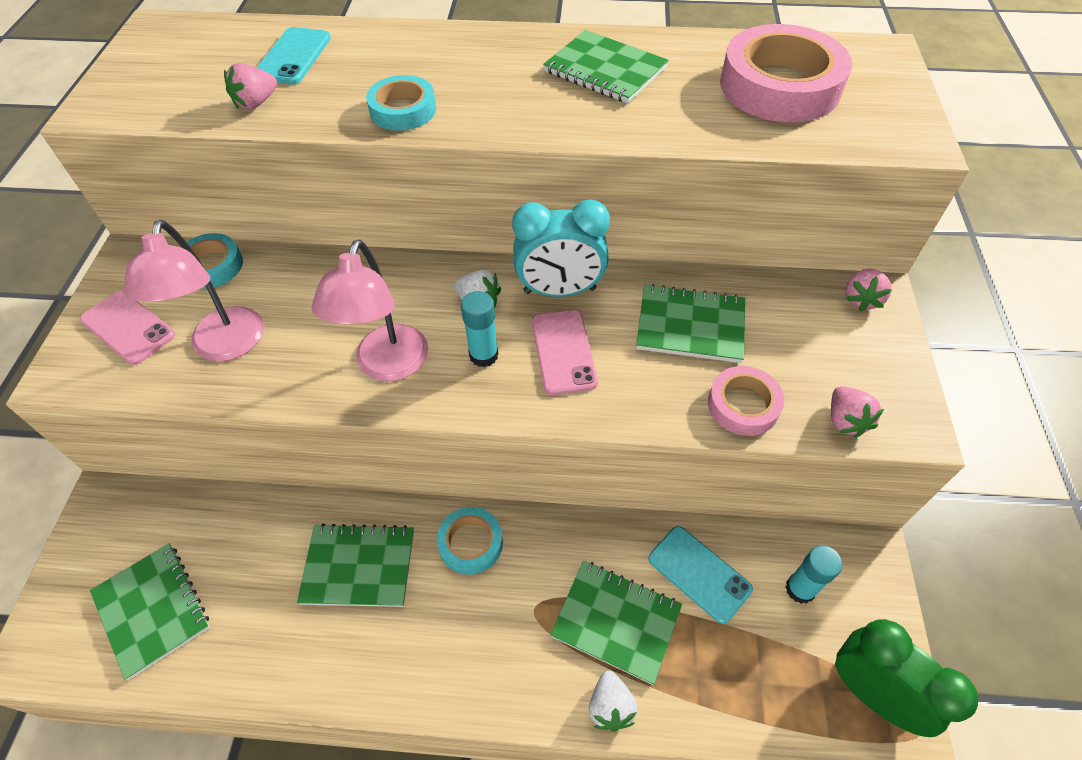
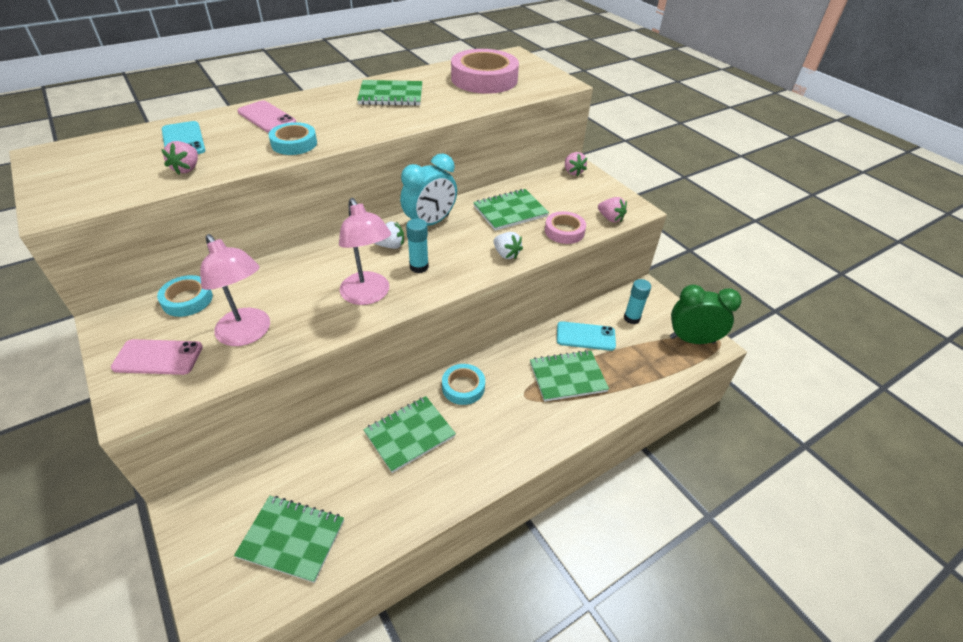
camera: 40 degrees left, 10 degrees down
(563, 352) = (460, 247): pink phone -> pink phone (266, 117)
(610, 706) = (597, 412): white strawberry -> white strawberry (506, 254)

